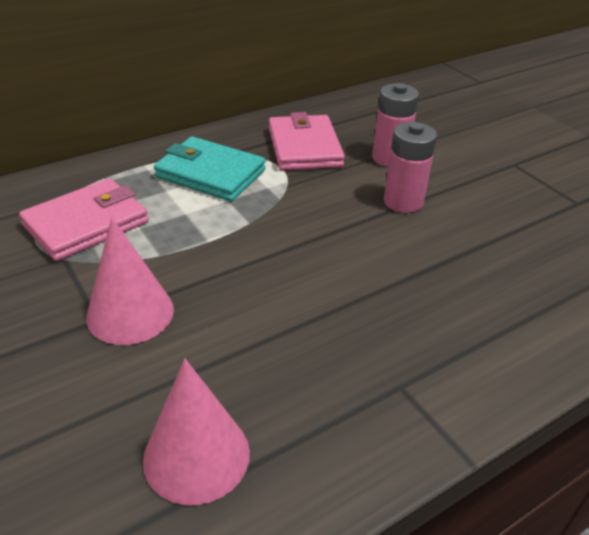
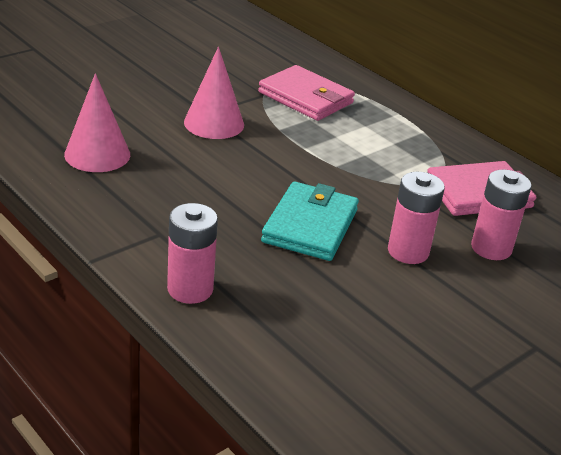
camera: 80 degrees right, 5 degrees down
(210, 174) = (401, 144): turquoise wallet -> turquoise wallet (310, 226)
(505, 363) = (190, 289): none -> pink battery

